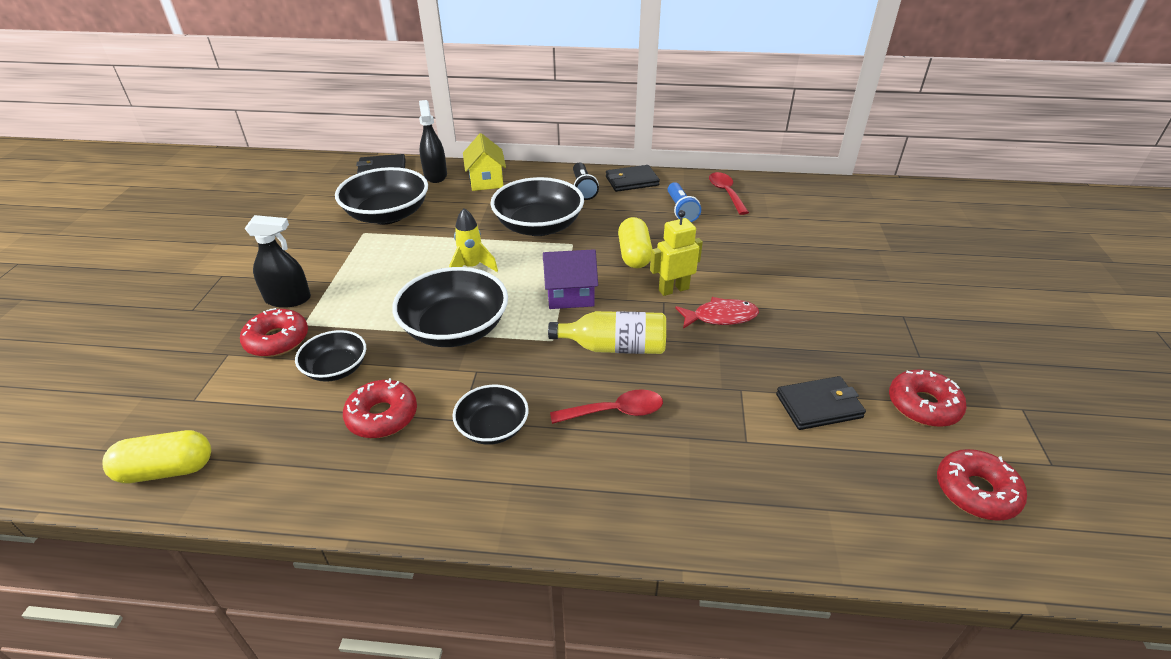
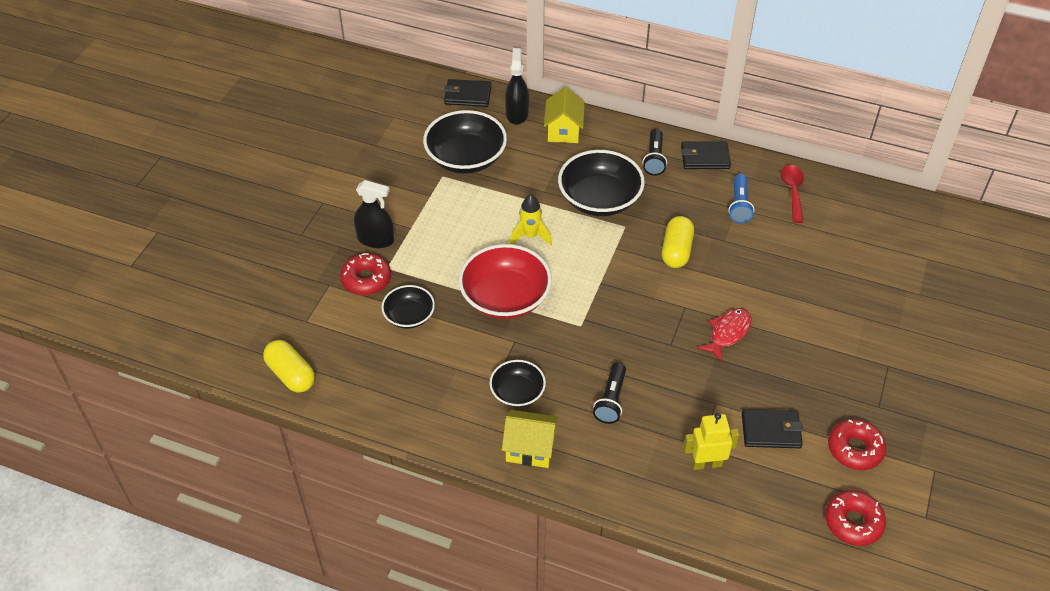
camera: 15 degrees right, 10 degrees up
(167, 470) = (291, 374): yellow capsule -> yellow capsule turned 45 degrees clockwise
(382, 416) = (439, 365): red donut -> none
(455, 329) = (505, 298): black bowl -> red bowl
(526, 494) = (530, 449): none -> yellow house
(570, 295) = (607, 284): purple house -> none
(614, 347) = (629, 343): yellow bottle -> none
(615, 412) = (611, 400): red spoon -> black flashlight
(673, 289) = (698, 296): yellow robot -> yellow robot (706, 463)
(721, 317) = (728, 333): red fish -> red fish turned 60 degrees counterclockwise

